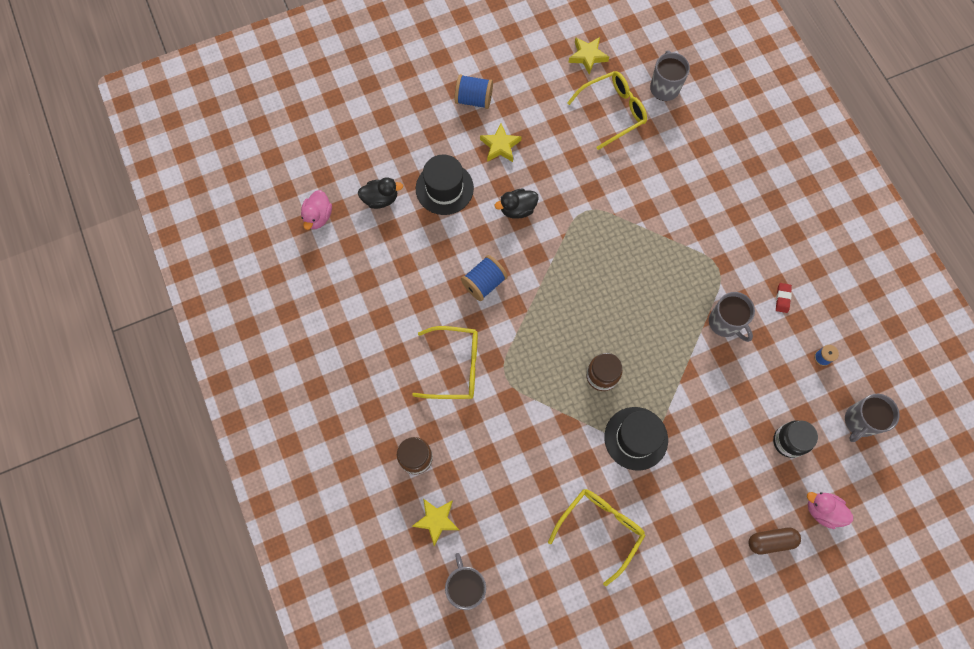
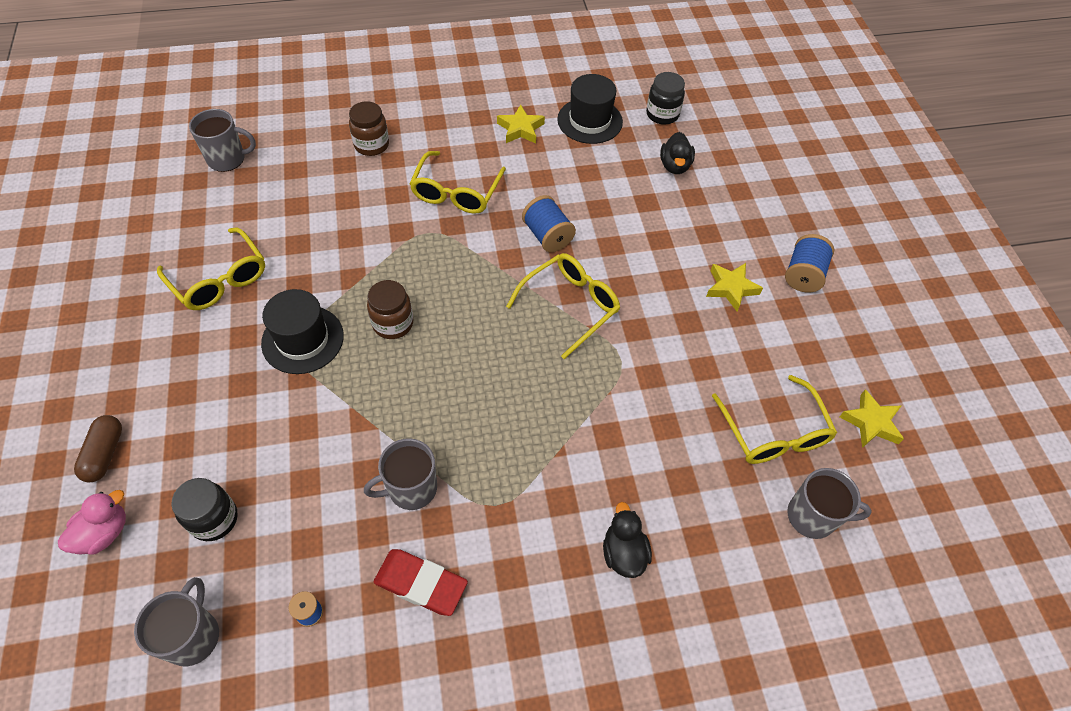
camera: 100 degrees right, 15 degrees down
(318, 216) = (662, 114): pink duck -> black jar
(436, 520) = (302, 149): yellow star -> yellow star (520, 129)
(444, 188) = (679, 223): black hat -> black hat (590, 121)
(517, 209) = (637, 287): black duck -> black duck (623, 553)
(548, 253) = (570, 306): none -> yellow glasses
(782, 298) = (421, 584): red eraser -> red eraser, size x1.95
(860, 421) = (193, 636): grey mug -> grey mug turned 45 degrees clockwise

